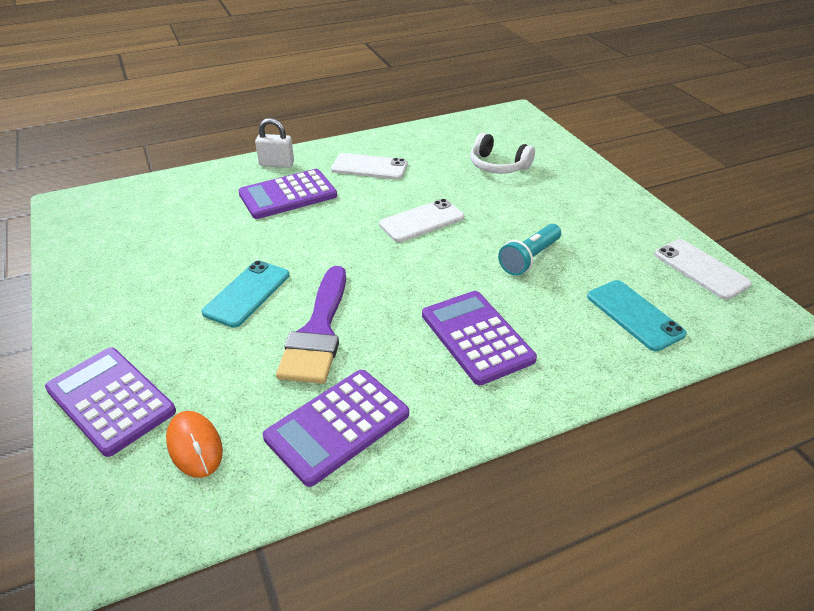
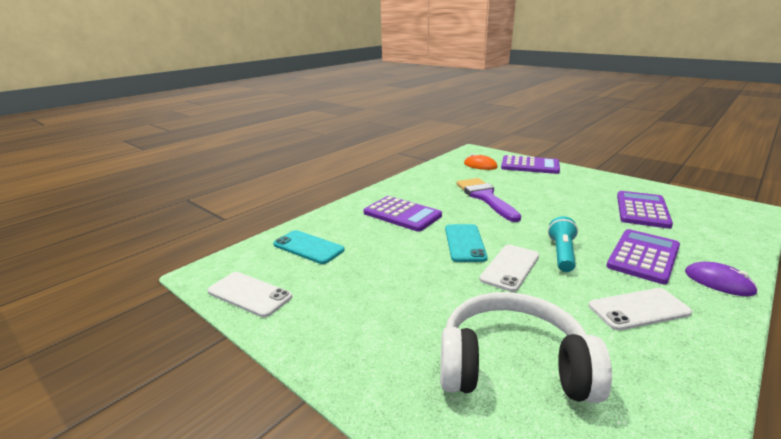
camera: 155 degrees right, 15 degrees down
(247, 293) = (546, 200): turquoise phone -> turquoise phone (464, 243)
(276, 164) = (718, 282): white padlock -> purple mouse
(337, 426) = (436, 179): purple calculator -> purple calculator (642, 210)
(498, 165) = (512, 366): white headphones -> white headphones, size x1.67
(529, 258) = (398, 263): turquoise flashlight -> turquoise flashlight (561, 253)

